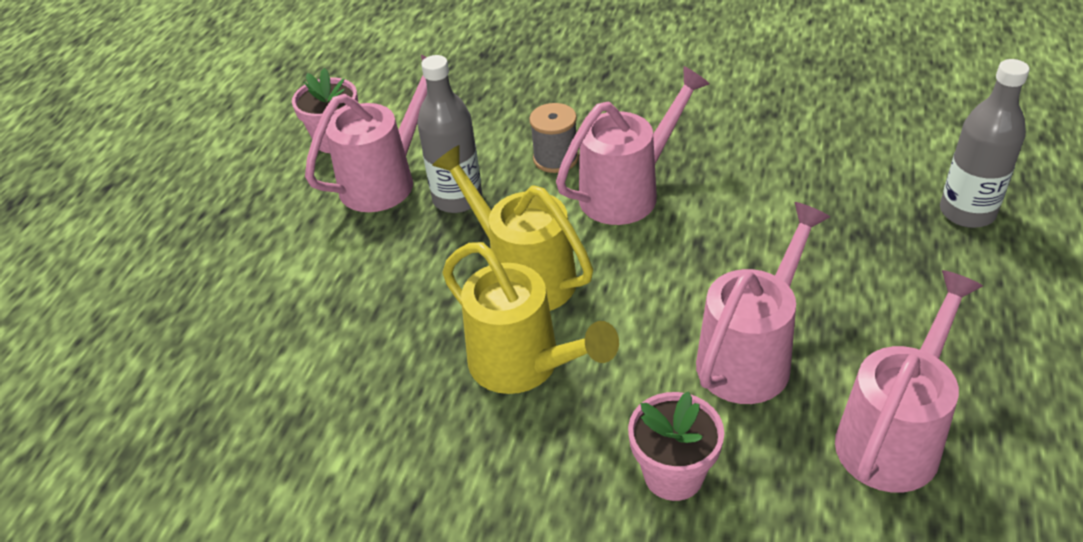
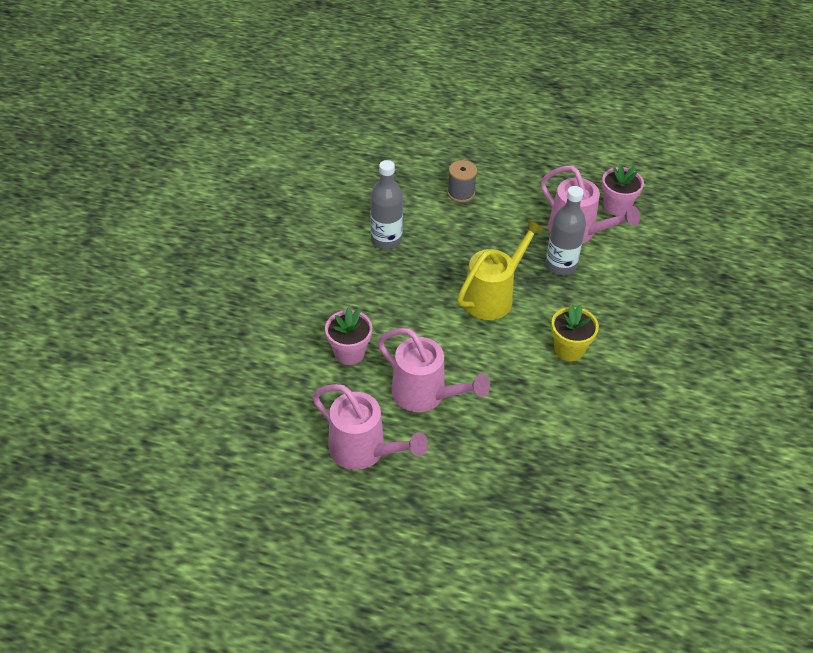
camera: 85 degrees right, 5 degrees up
(524, 366) = (424, 296): yellow watering can -> none
(556, 158) = (602, 313): grey spool -> grey spool (461, 193)
(628, 192) = (569, 349): pink watering can -> yellow flower pot
(967, 212) = (551, 538): grey bottle -> grey bottle (386, 240)

